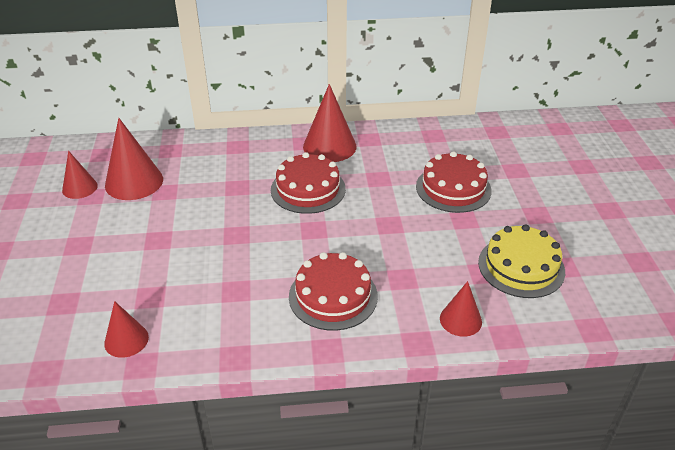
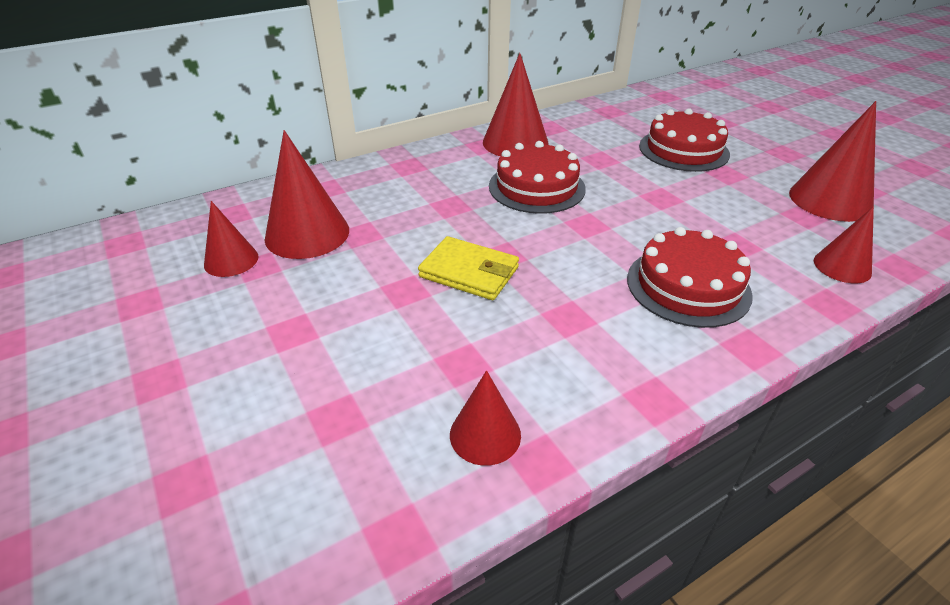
camera: 25 degrees left, 0 degrees up
(205, 240) = (469, 272): none -> yellow wallet
(521, 267) = (830, 200): yellow cake -> red cone

